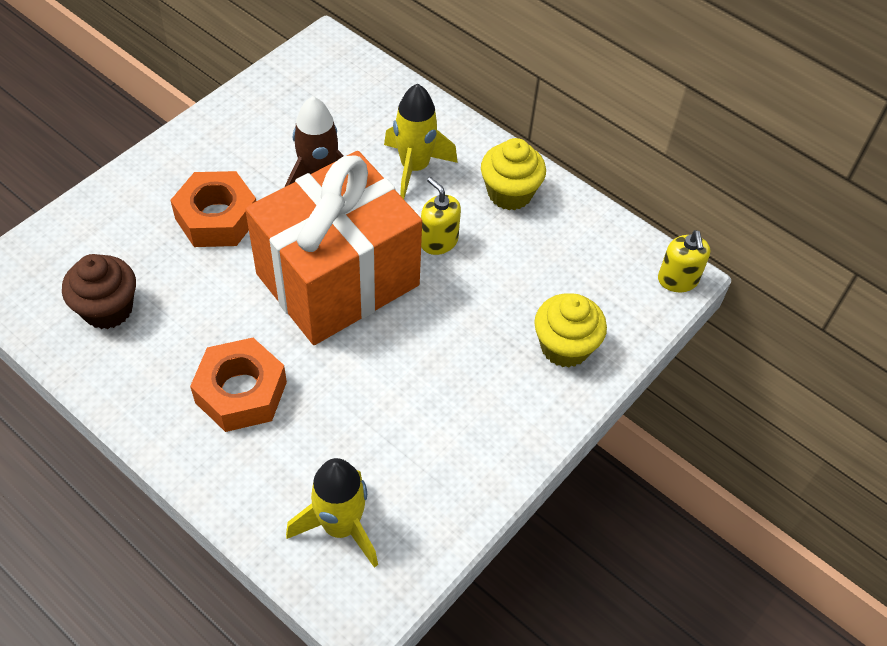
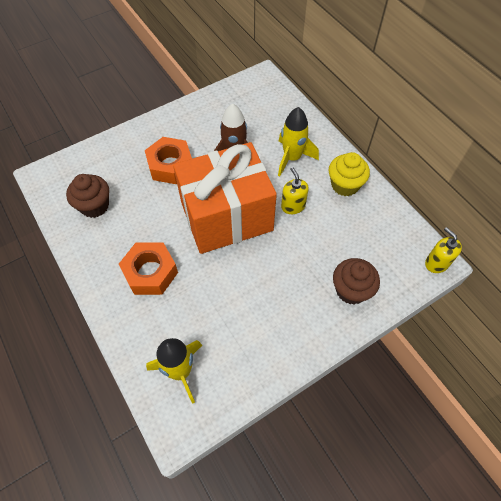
camera: 20 degrees right, 5 degrees up
(565, 347) = (351, 290): yellow cupcake -> brown cupcake
(677, 280) = (436, 263): yellow soap dispenser -> yellow soap dispenser turned 135 degrees clockwise

